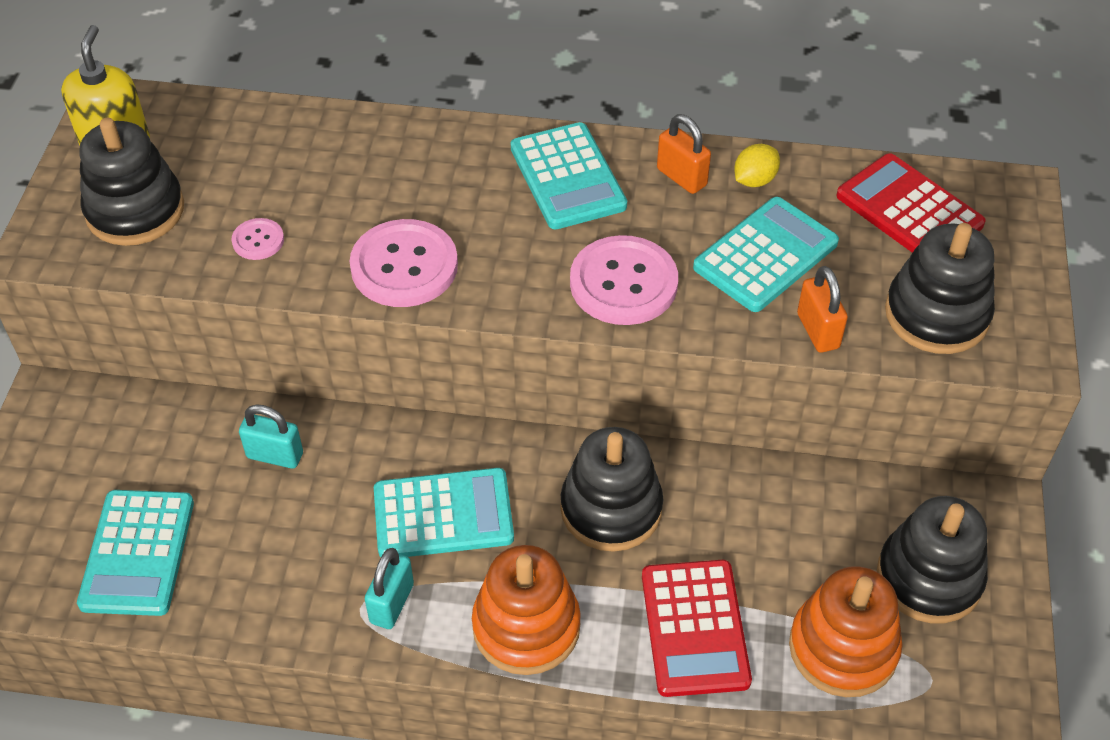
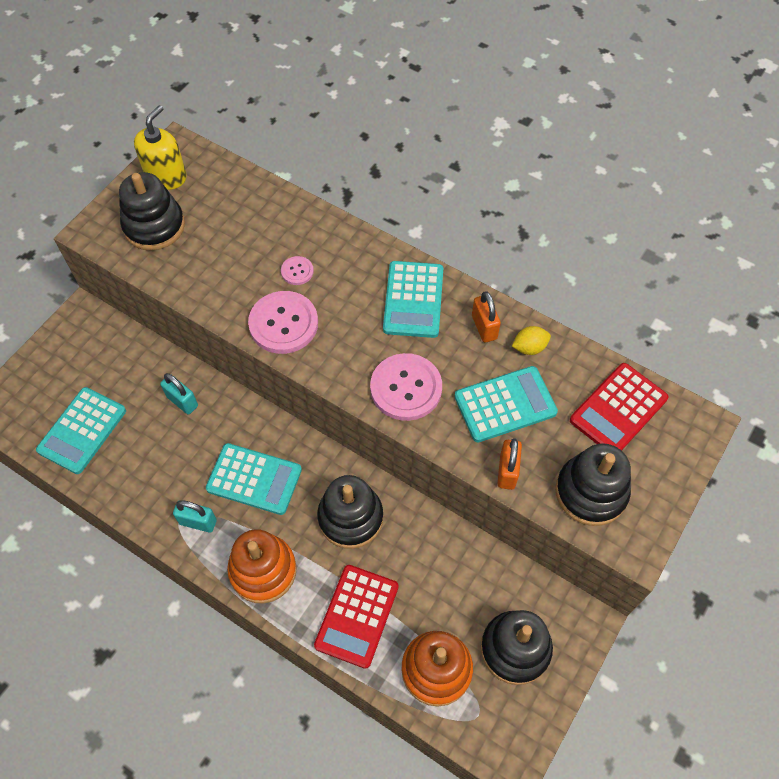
camera: 25 degrees right, 10 degrees up
(258, 240) = (211, 273): pink button -> pink button (297, 271)
(392, 603) = (198, 522): turquoise padlock -> turquoise padlock turned 60 degrees clockwise
(909, 210) = (618, 409): red calculator -> red calculator turned 120 degrees counterclockwise

